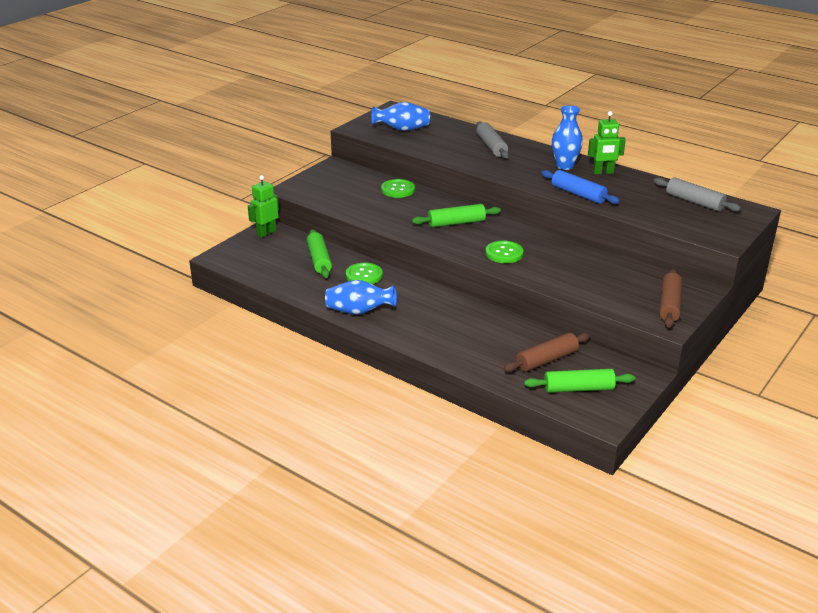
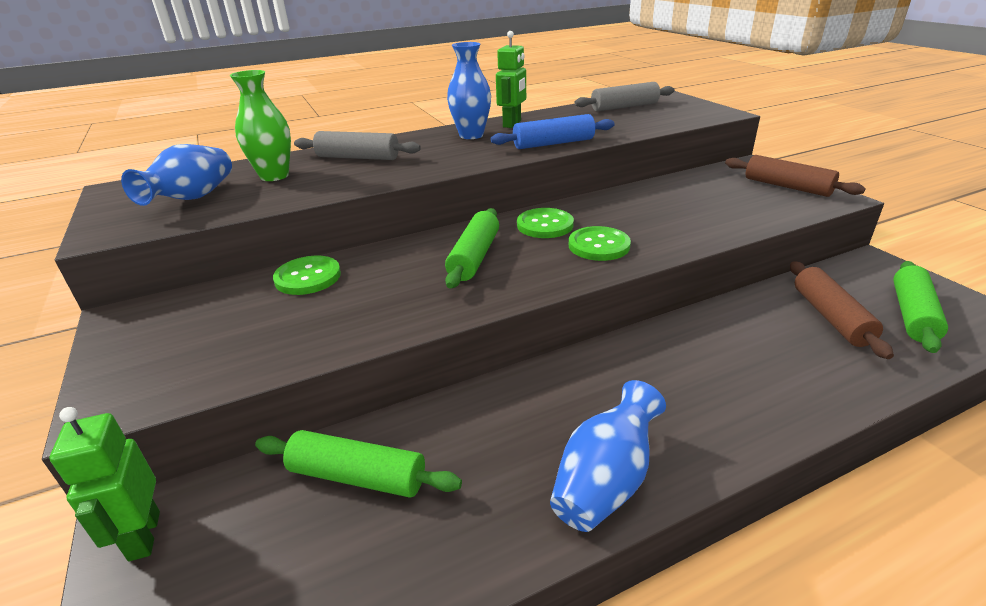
camera: 60 degrees left, 0 degrees up
(364, 275) = (473, 427): green button -> green button (545, 225)
(445, 136) = (274, 176): none -> green vase

